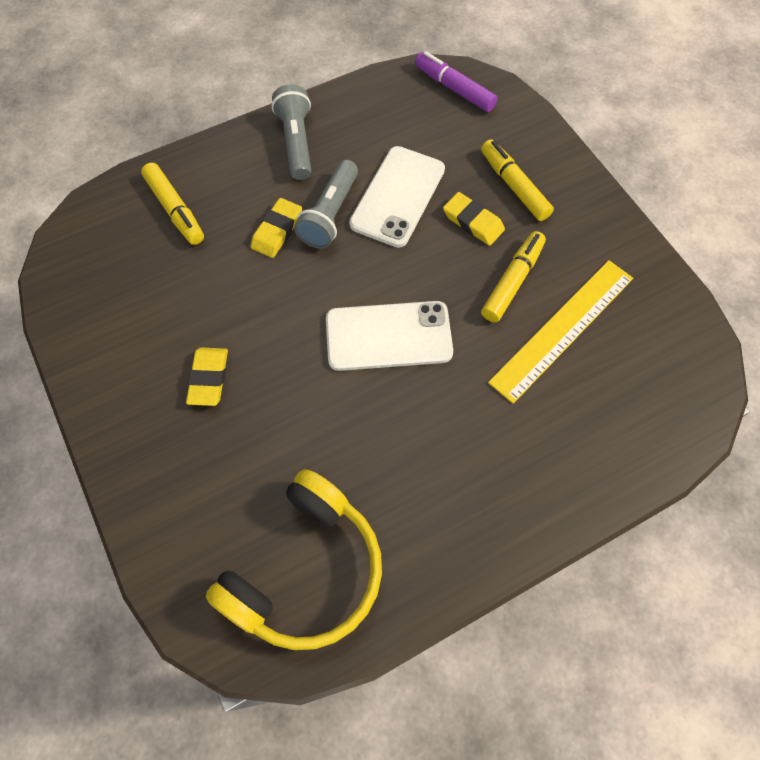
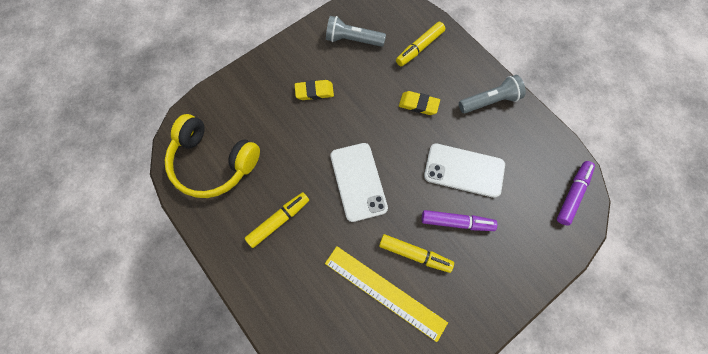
camera: 80 degrees right, 5 degrees up
(330, 215) = (438, 132): grey flashlight -> grey flashlight (352, 40)
(473, 222) = (456, 222): yellow eraser -> purple marker
(514, 186) = (495, 247): yellow marker -> yellow marker (278, 221)

